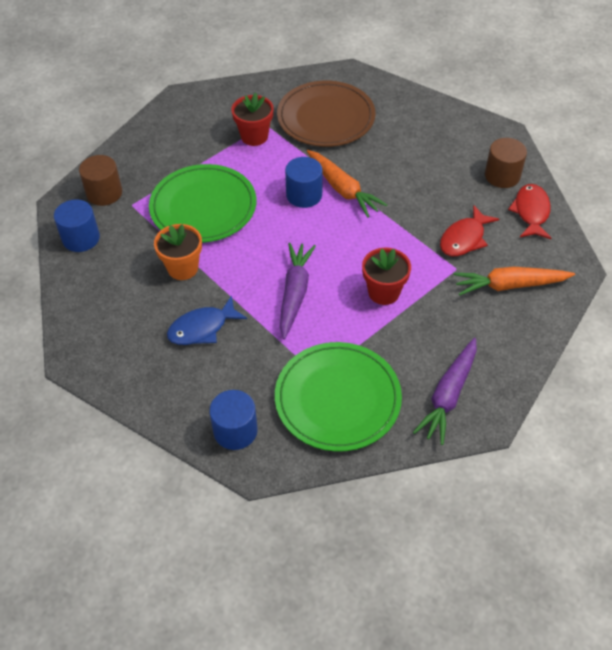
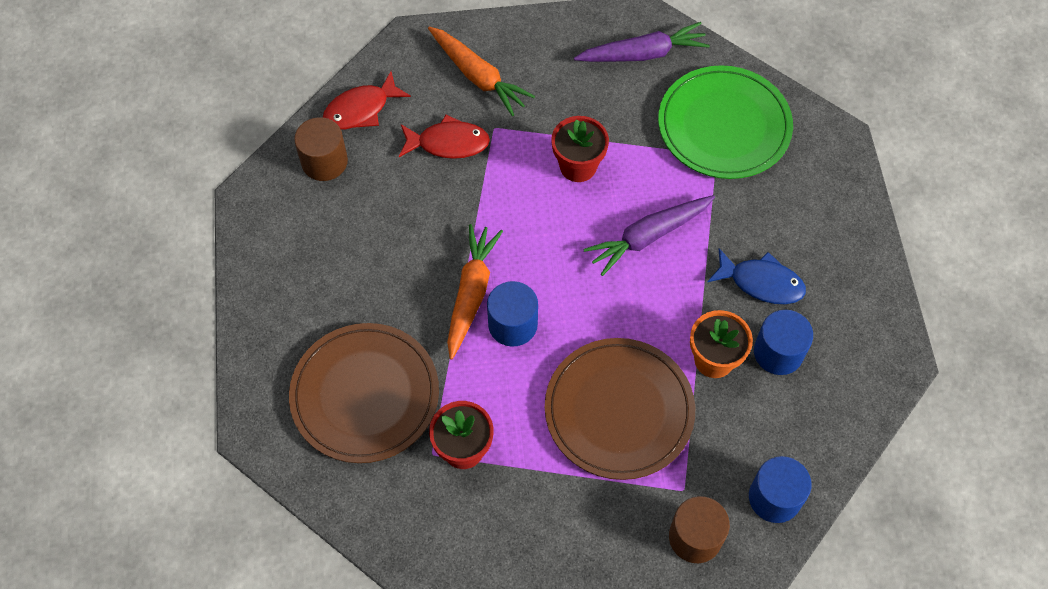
camera: 130 degrees left, 10 degrees up
(203, 207) = (619, 410): green plate -> brown plate
(235, 431) = (827, 176): blue cylinder -> blue cylinder (778, 352)

